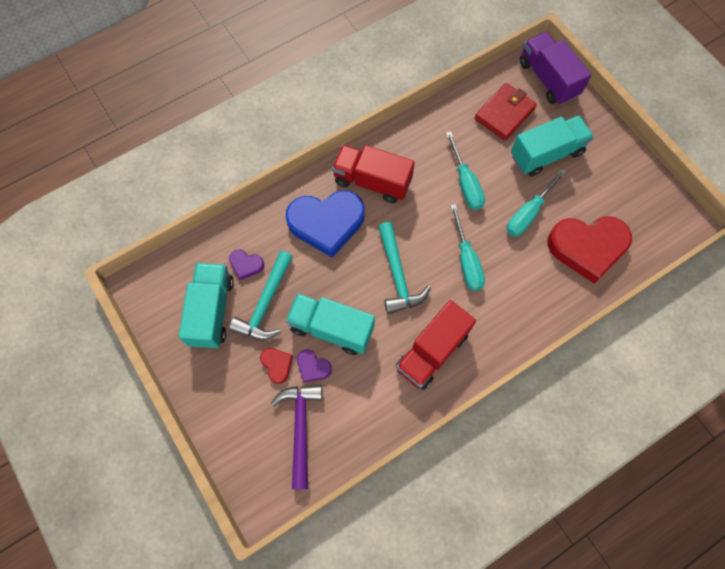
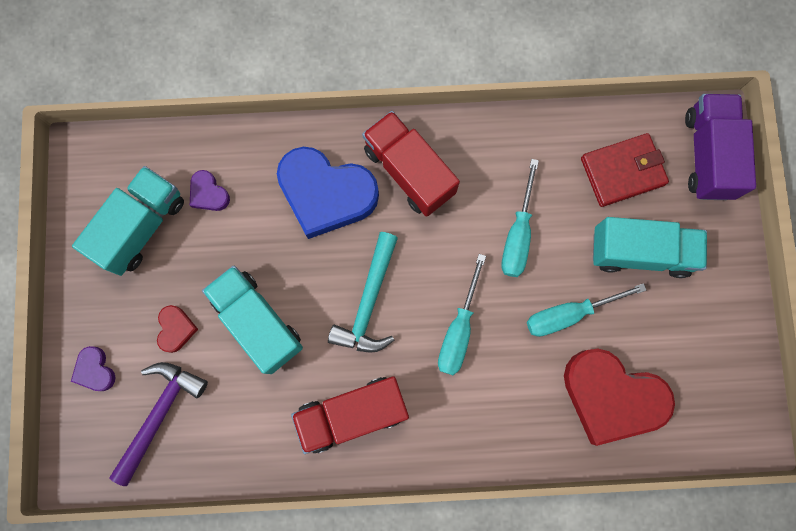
camera: 30 degrees right, 10 degrees up
(265, 304) = (203, 252): turquoise hammer -> none
(313, 367) = (212, 354): purple heart -> purple heart (95, 370)

